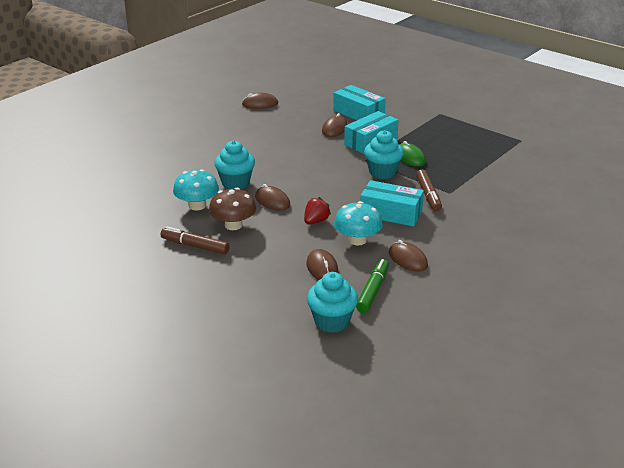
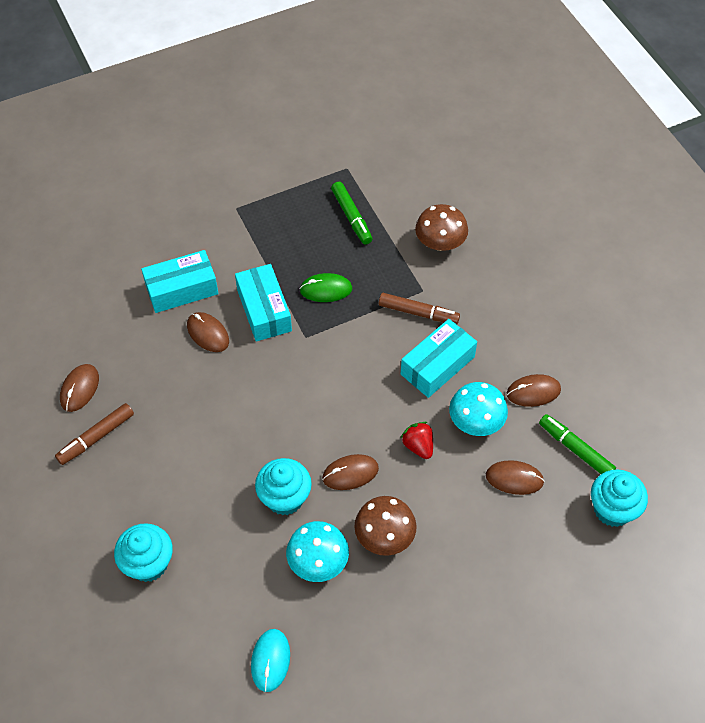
camera: 65 degrees left, 25 degrees up
(117, 206) = (270, 660): none -> turquoise mouse
(195, 246) = (411, 594): brown marker -> brown marker (96, 437)
(382, 172) = (345, 332): turquoise cupcake -> turquoise cupcake (148, 563)
(481, 152) = (351, 217): none -> green marker
(500, 189) = (440, 243): none -> brown mushroom

